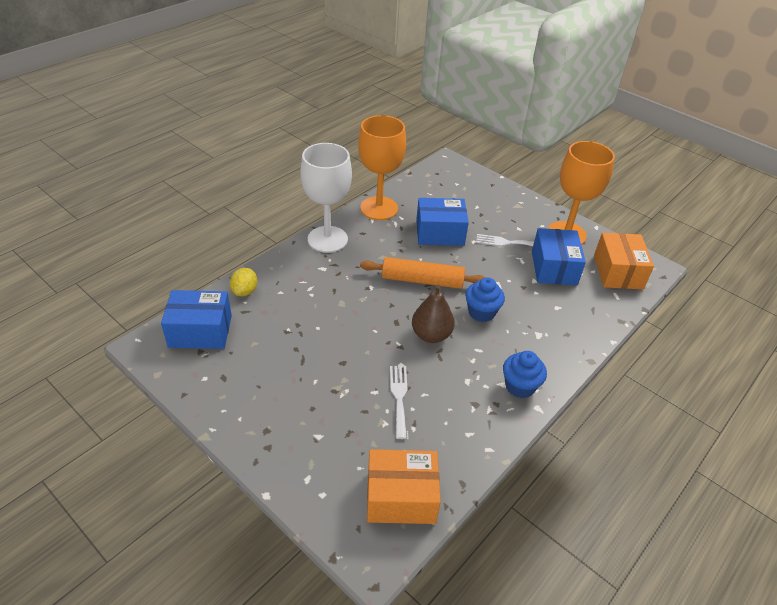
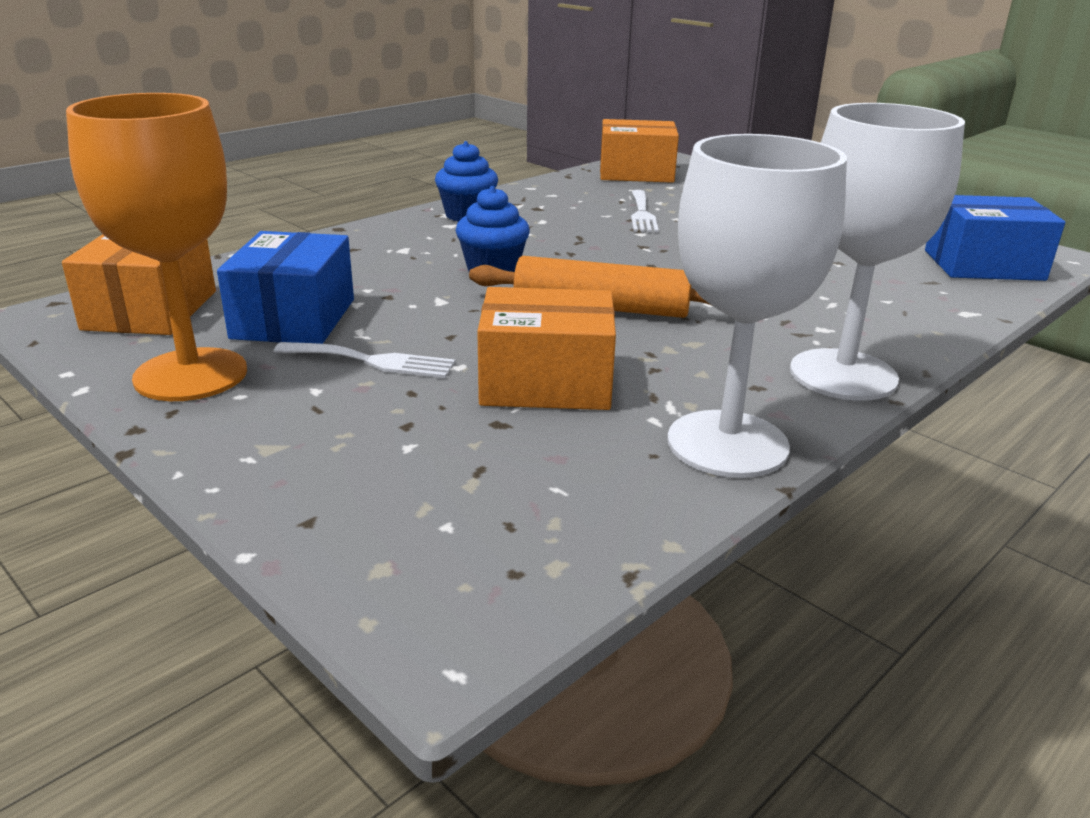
camera: 175 degrees left, 15 degrees down
(245, 291) = (957, 302): yellow lemon -> none
(379, 208) = (727, 444): orange goblet -> white goblet
(431, 335) = (591, 253): brown pear -> none
(440, 233) = (546, 382): blue box -> orange box

